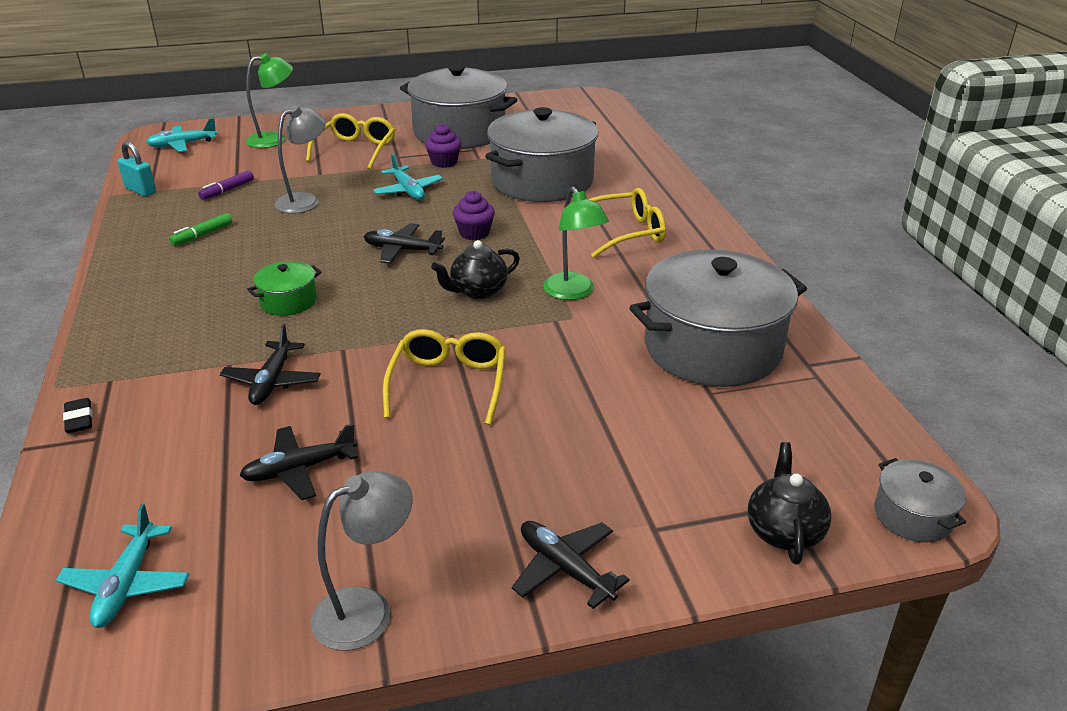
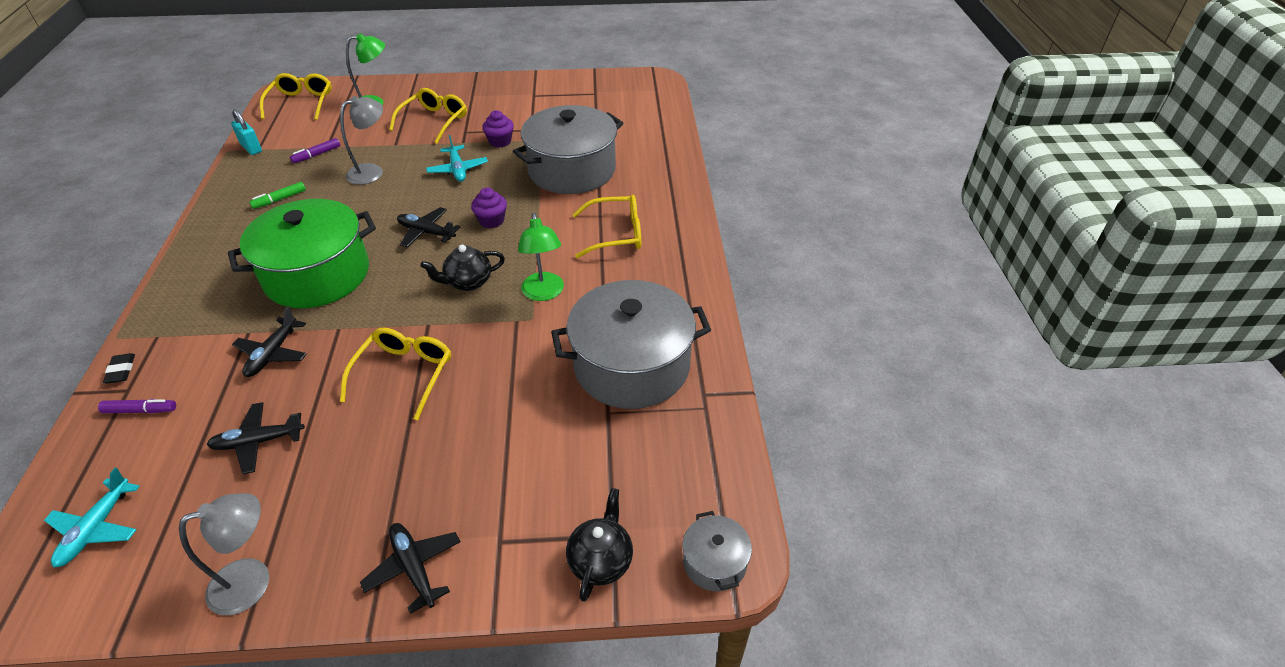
camera: 10 degrees right, 10 degrees up
(126, 456) = (140, 411): none -> purple marker
(182, 145) = (301, 103): turquoise plane -> yellow glasses
(288, 301) = (317, 275): green pot -> green pot, size x2.26
(459, 132) = (527, 109): grey pot -> none

